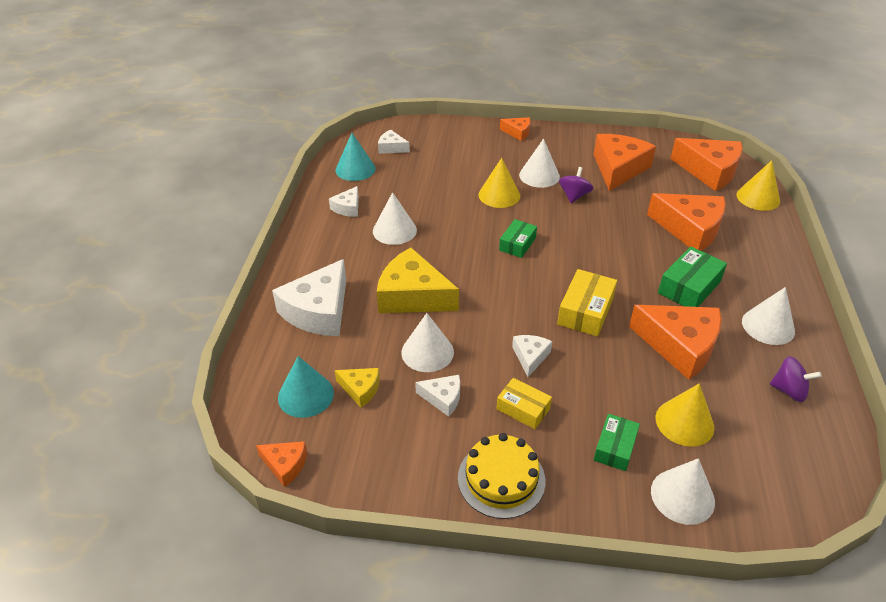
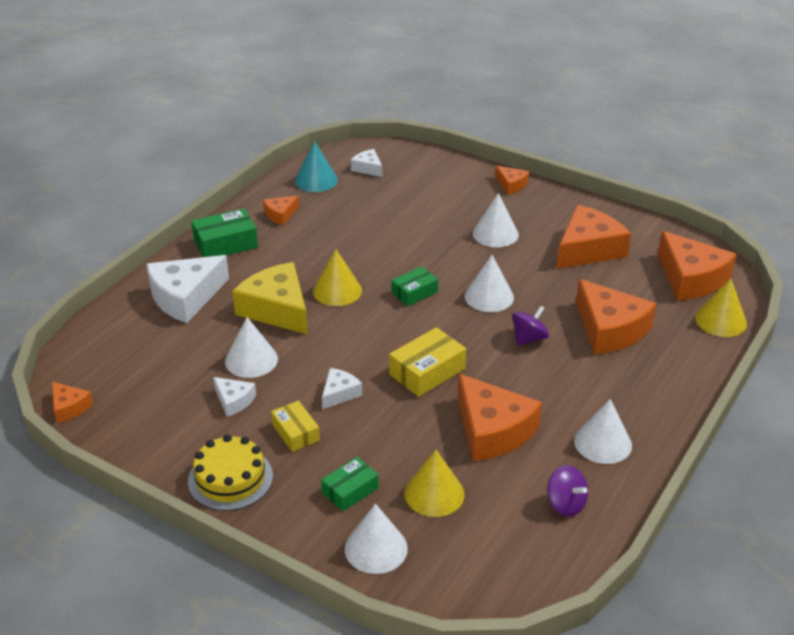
camera: 25 degrees right, 5 degrees down
(305, 395) = (124, 361): turquoise cone -> none
(348, 208) = (280, 215): white cheese -> orange cheese
(360, 389) = (171, 371): yellow cheese -> none
(394, 230) = (307, 247): white cone -> white cone (489, 296)
(499, 195) = (437, 242): yellow cone -> yellow cone (337, 291)
(574, 196) = (514, 263): purple spinning top -> purple spinning top (529, 338)
(689, 287) = (554, 383): green box -> green box (225, 244)

